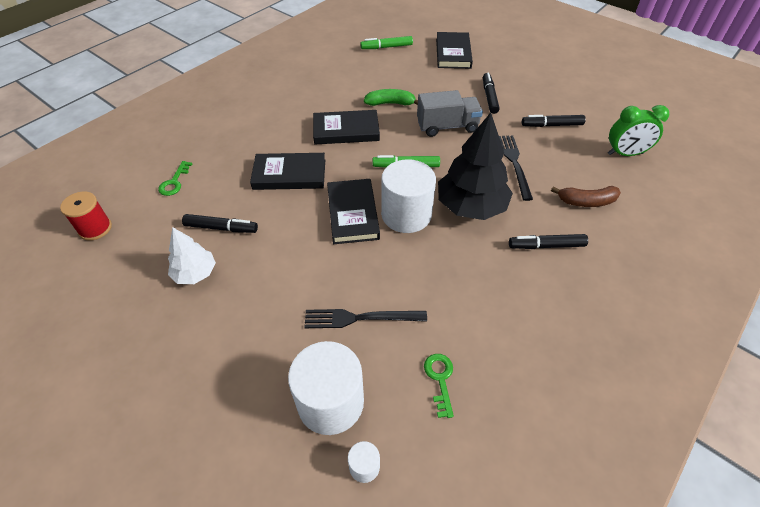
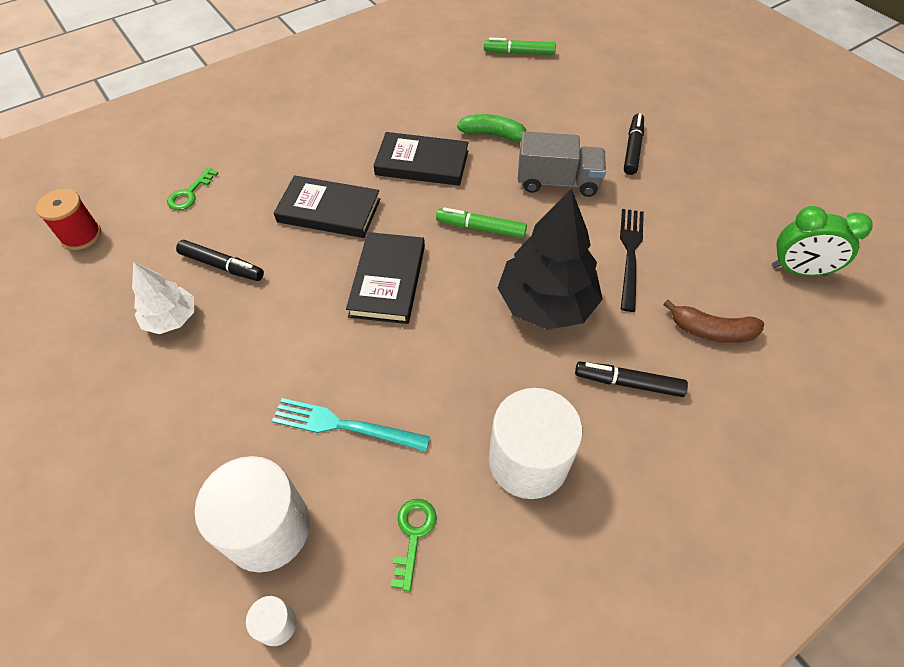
camera: 15 degrees right, 5 degrees up
(360, 318) = (344, 425): black fork -> turquoise fork
(406, 214) = (455, 297): white cylinder -> white cylinder (528, 460)
(453, 53) = (606, 76): black book -> none
(552, 125) = (706, 207): black marker -> none

